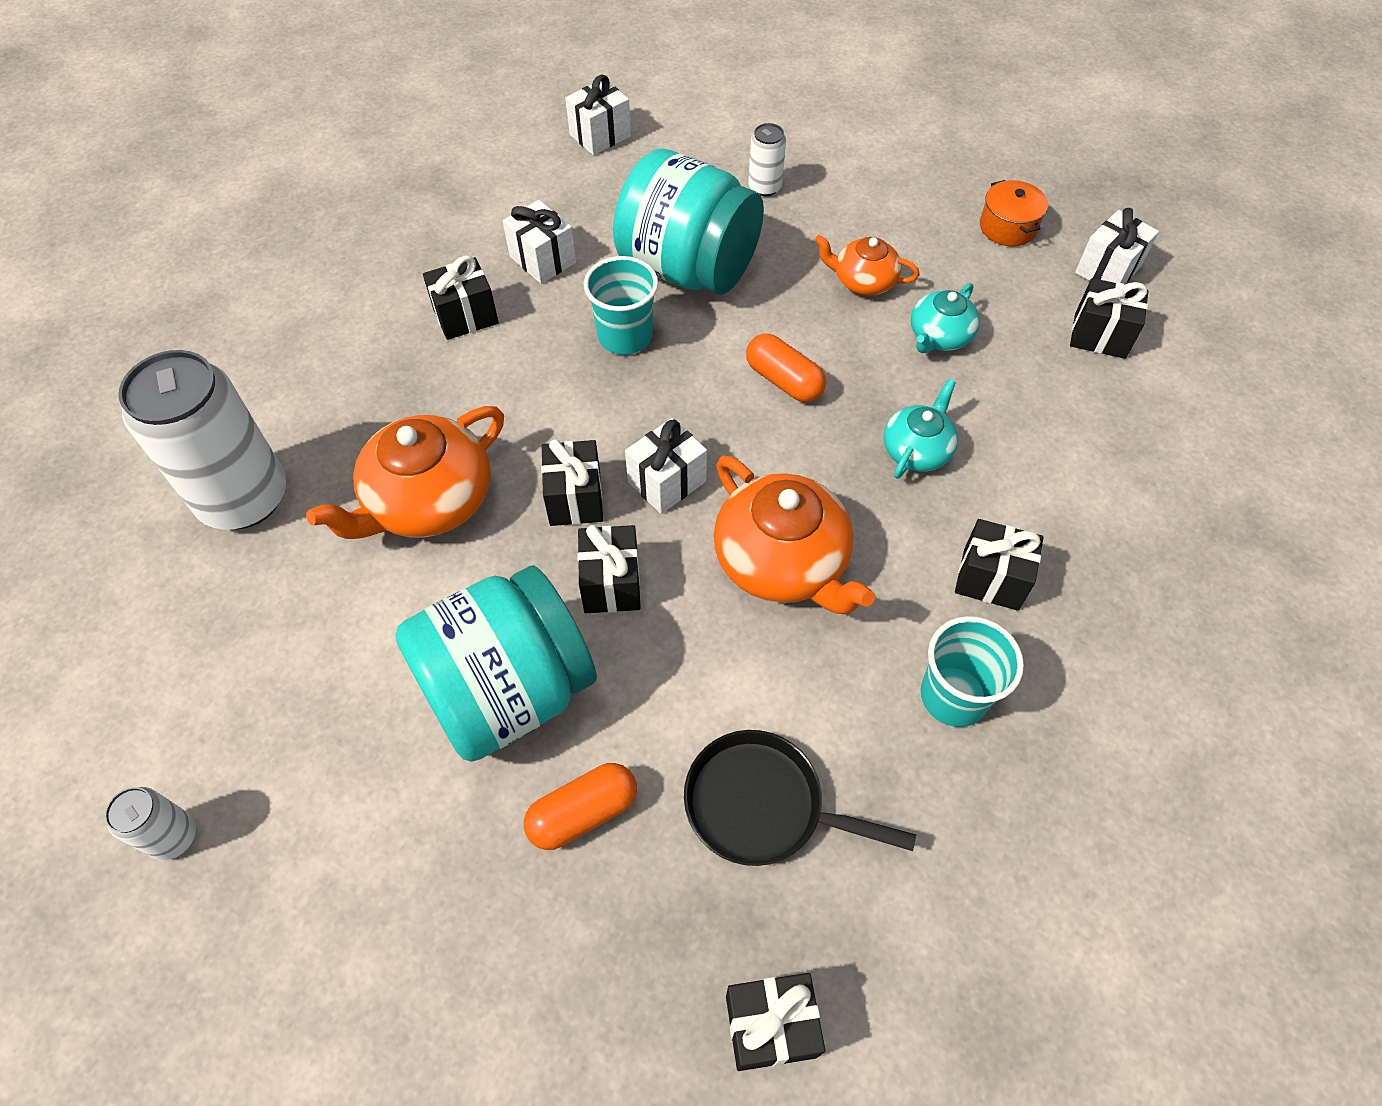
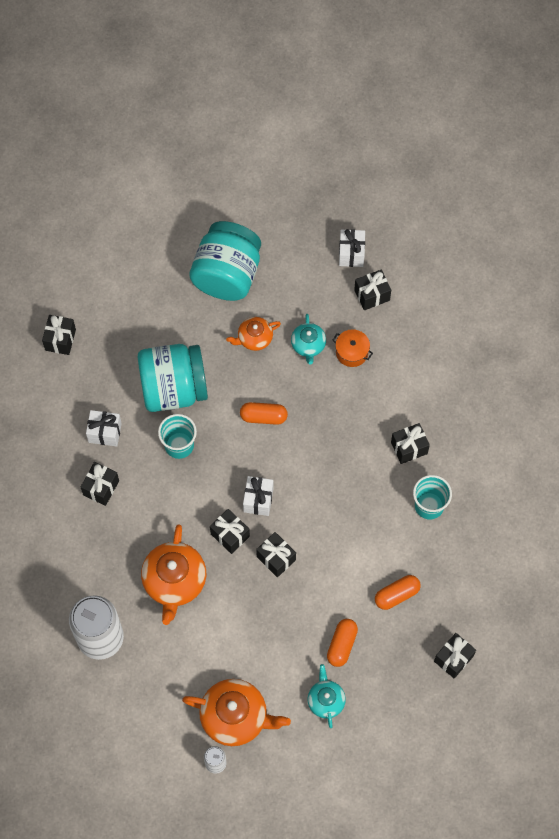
camera: 40 degrees left, 10 degrees up
(508, 691) = (277, 626): turquoise jar -> turquoise jar (227, 275)
(600, 135) = (60, 340): white gift -> black gift
(762, 805) = (396, 595): black pan -> orange capsule
(764, 187) = (166, 314): white can -> none
(782, 562) = (330, 500): orange teapot -> orange teapot (235, 717)
(917, 450) = (341, 410): turquoise teapot -> turquoise teapot (326, 700)
(1007, 227) = (292, 259): orange pot -> orange pot (352, 352)

